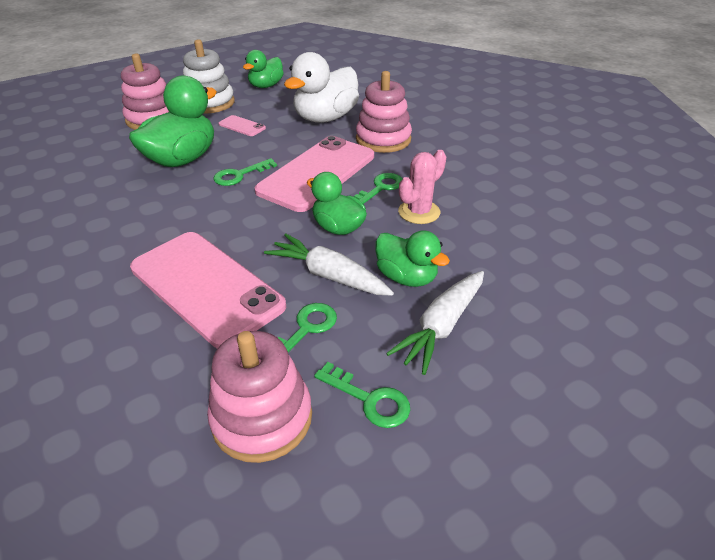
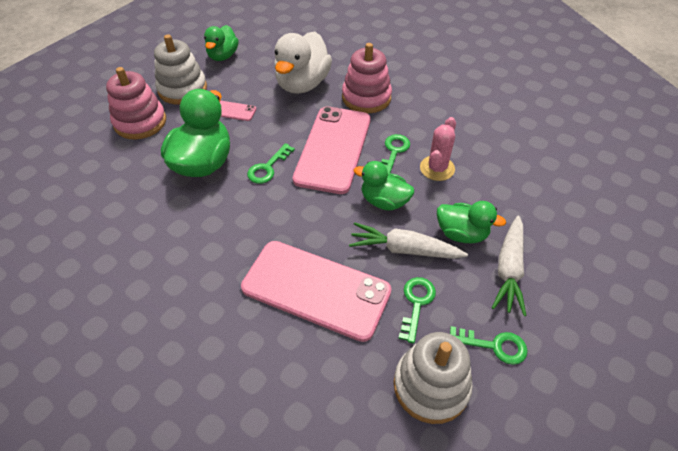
camera: 20 degrees left, 10 degrees up
(262, 417) = (431, 386): pink stacking toy -> white stacking toy

